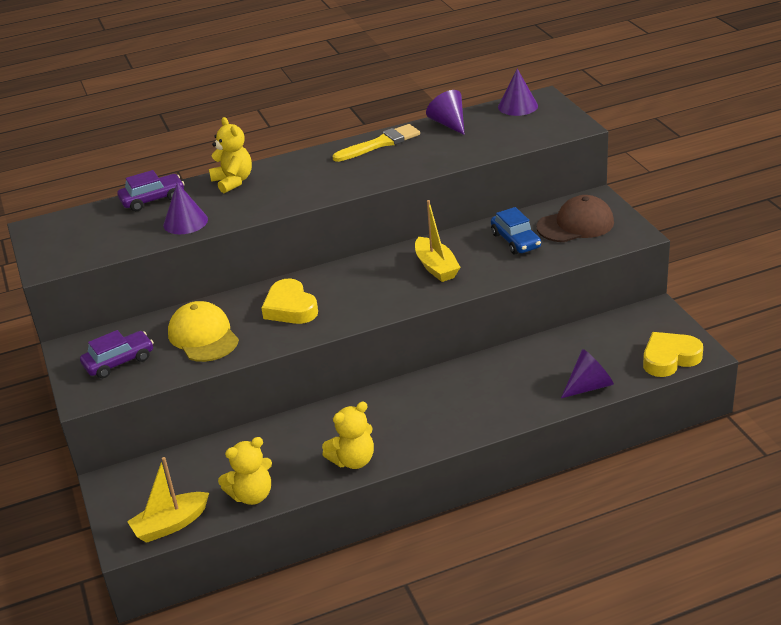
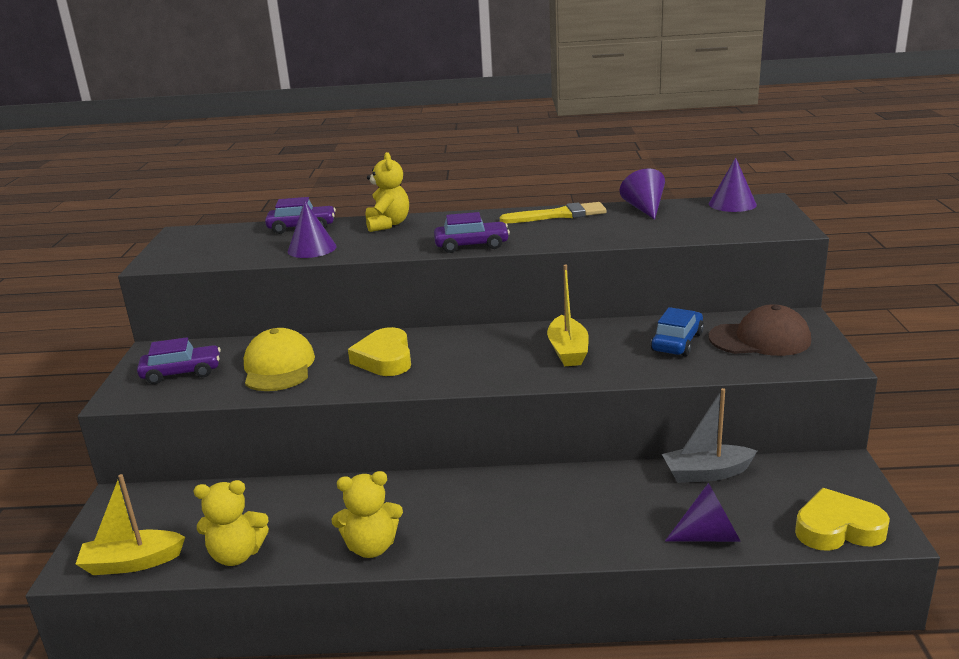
camera: 20 degrees right, 10 degrees down
(328, 191) = (472, 245): none -> purple car
(515, 241) = (677, 342): blue car -> blue car turned 150 degrees counterclockwise
(565, 340) = (706, 473): none -> grey boat

